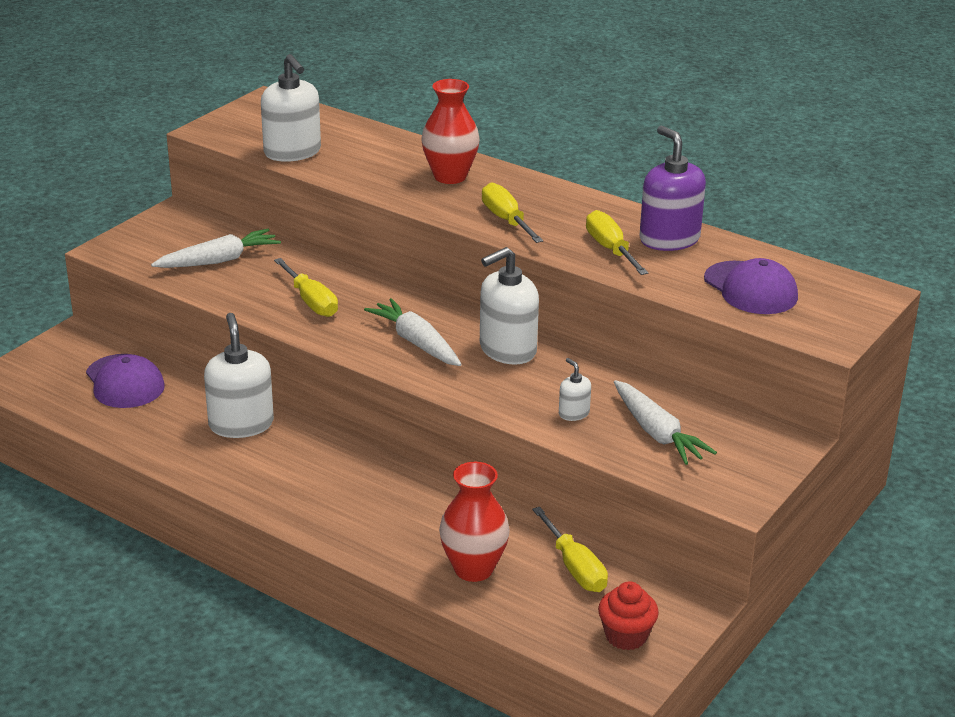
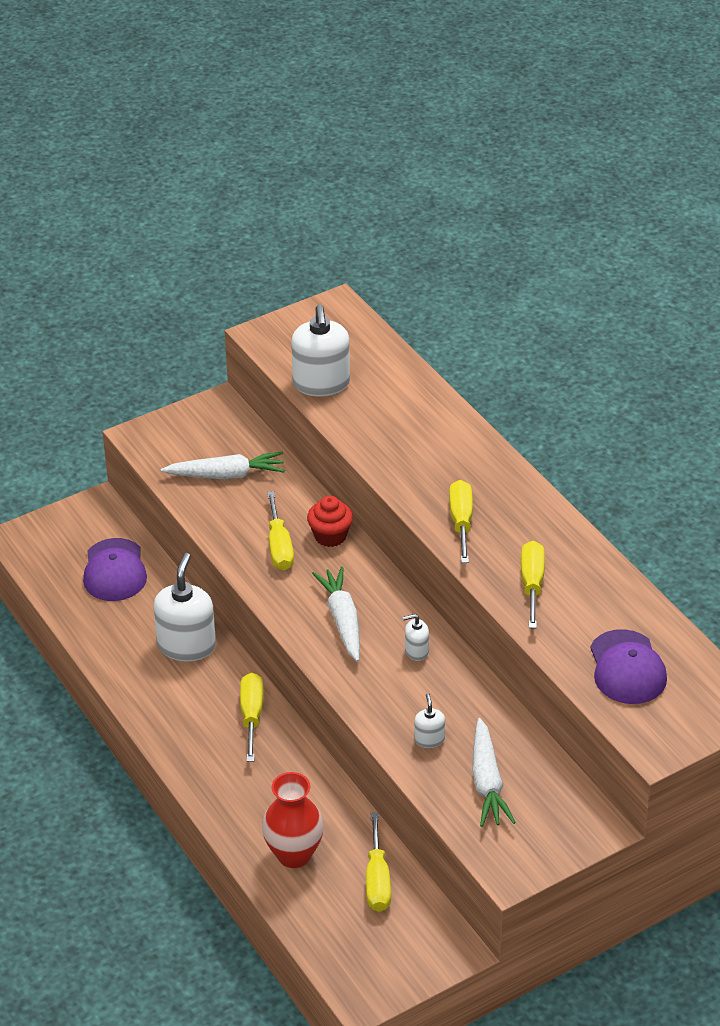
camera: 25 degrees right, 10 degrees up
(348, 465) = (251, 716): none -> yellow screwdriver
(450, 176) = (445, 452): red vase -> none
(507, 350) = (416, 651): white soap dispenser -> white soap dispenser, size x0.48
(626, 636) = (378, 959): red cupcake -> red cupcake (330, 536)
(669, 239) = (595, 586): purple soap dispenser -> none

